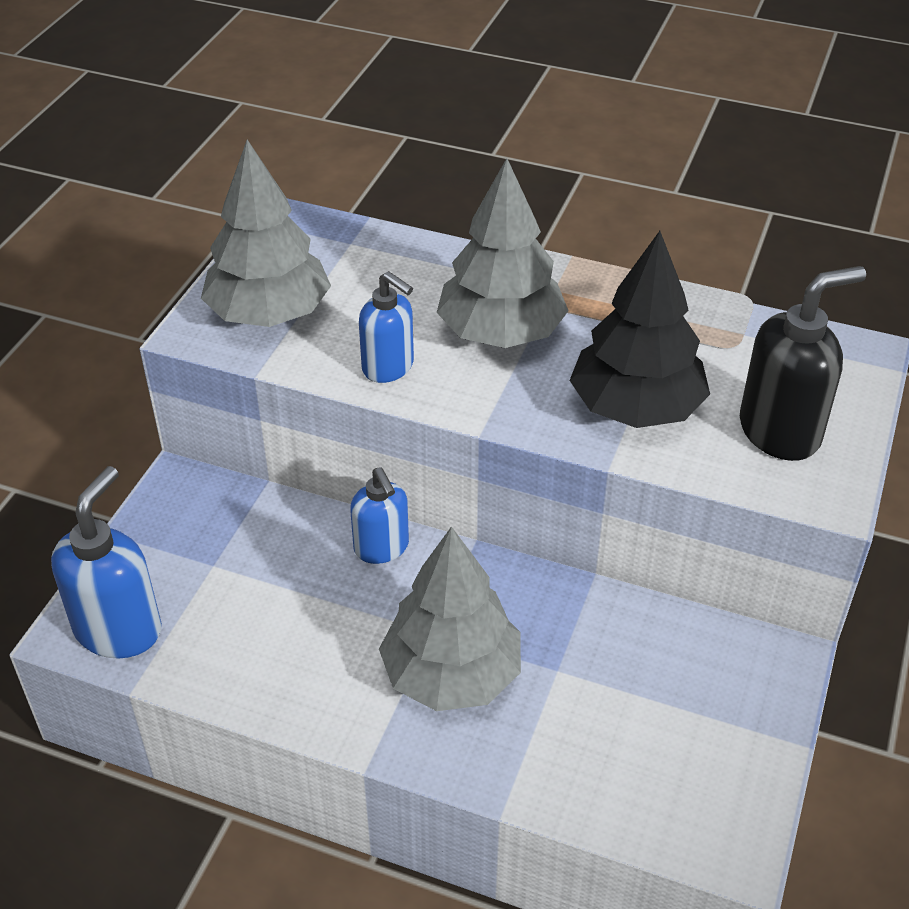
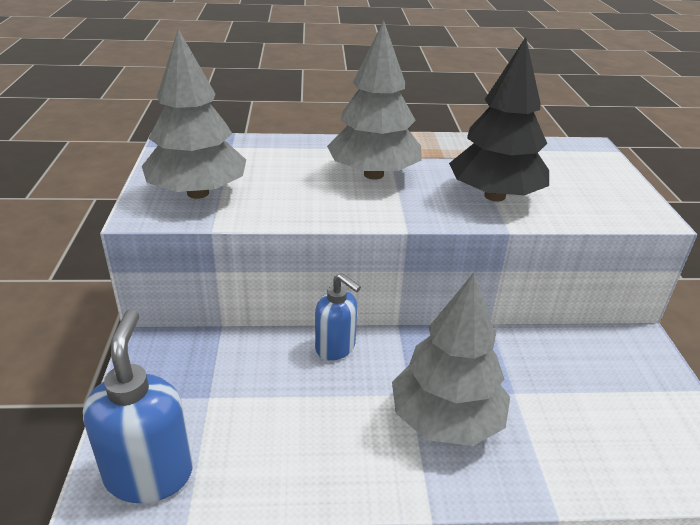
camera: 25 degrees left, 10 degrees down
(388, 367) = (311, 206): blue soap dispenser -> none
(780, 431) = (589, 190): black soap dispenser -> none

